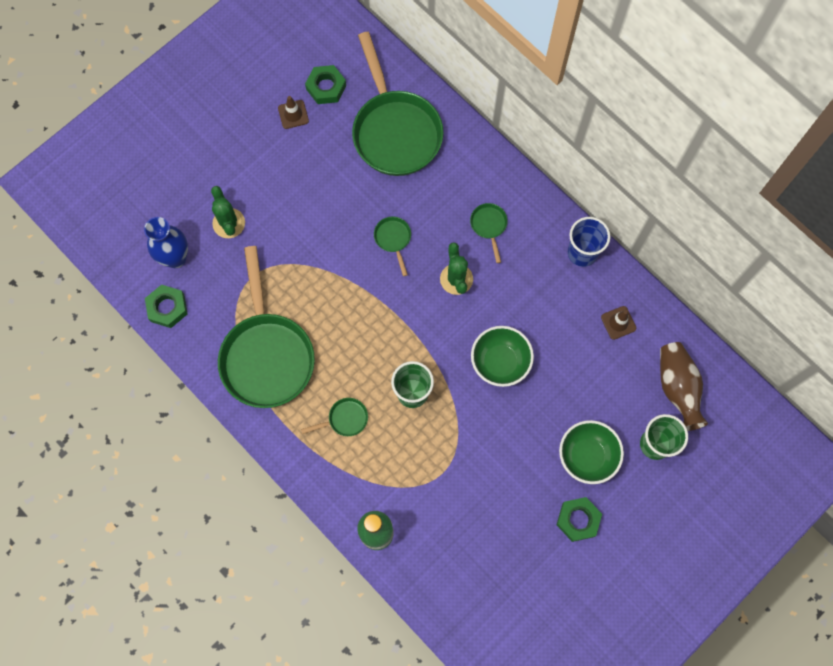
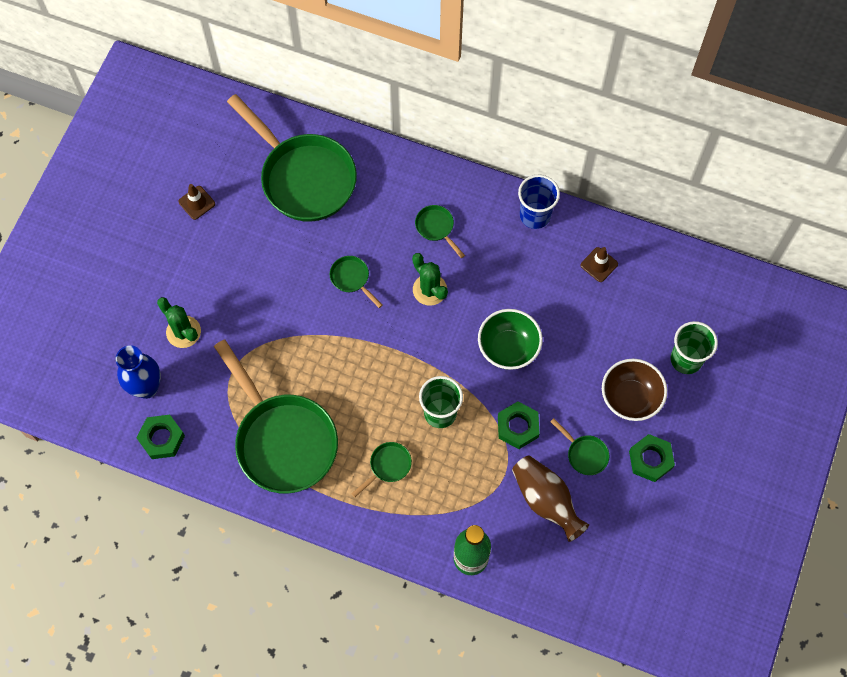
camera: 25 degrees left, 5 degrees down
(326, 87) = (216, 164): green nut -> green nut (518, 427)
(521, 488) = (584, 454): none -> green pan
(587, 456) = (630, 398): green bowl -> brown bowl
(677, 388) = (681, 300): brown vase -> brown vase (546, 500)

